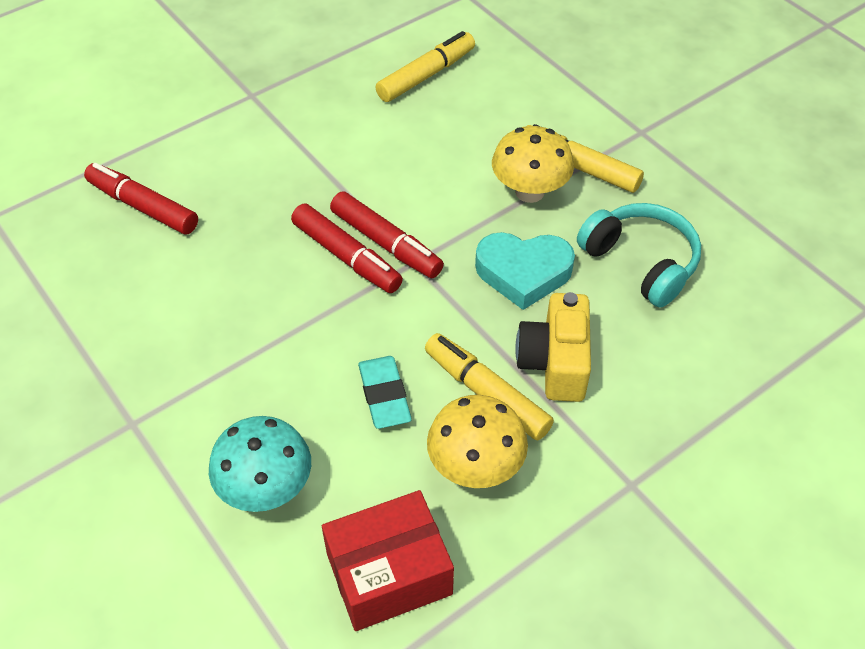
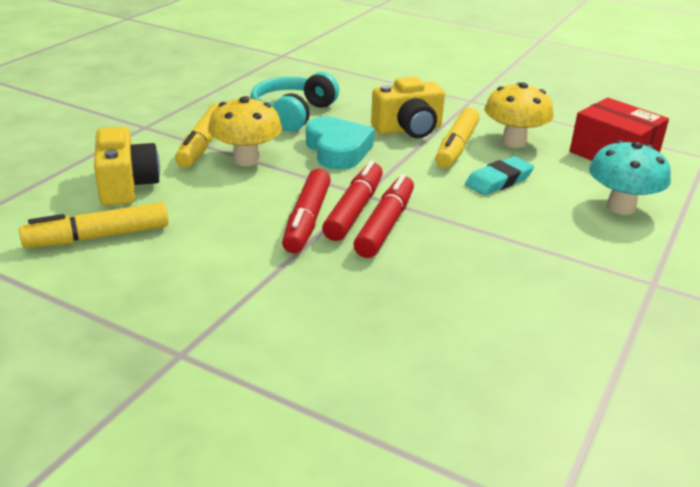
camera: 115 degrees left, 20 degrees down
(143, 206) = (424, 375): red marker -> red marker (306, 220)
(426, 75) = (97, 237): yellow marker -> yellow marker turned 45 degrees counterclockwise
(508, 101) = (126, 186): none -> yellow camera

